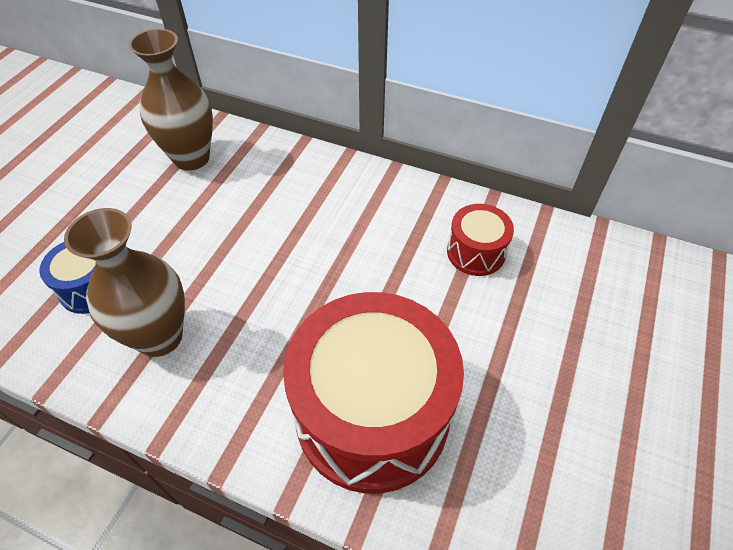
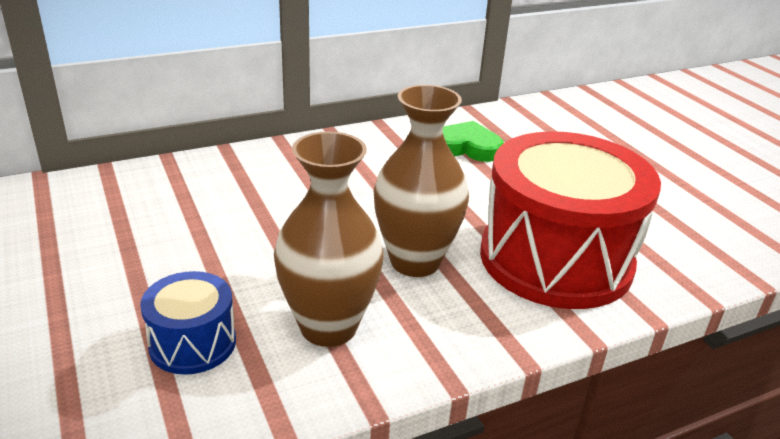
camera: 50 degrees left, 20 degrees down
(191, 158) = (129, 206): brown vase -> brown vase (415, 261)
(476, 252) = (467, 147): red drum -> green heart

